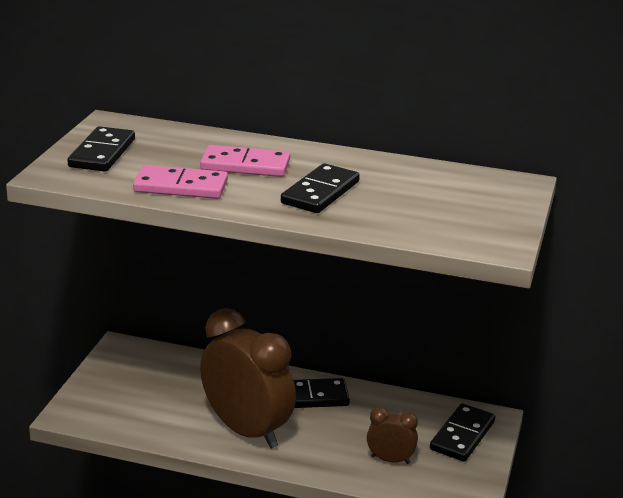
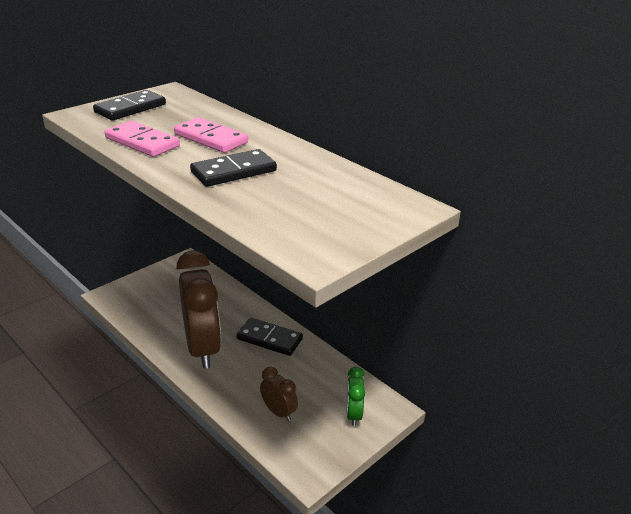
camera: 30 degrees right, 5 degrees up
(462, 435) = (353, 414): black domino -> green clock

